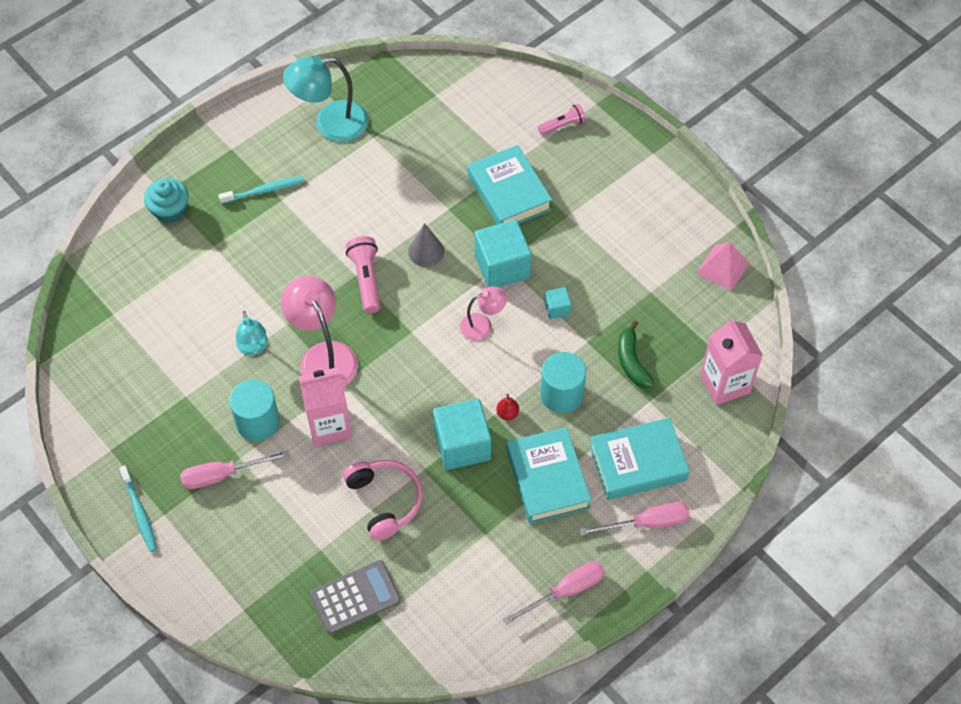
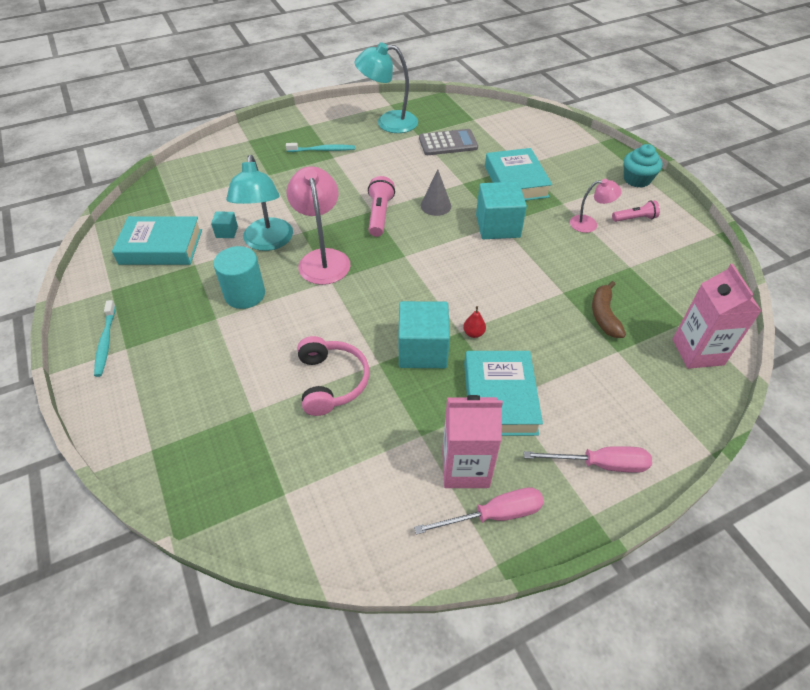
camera: 15 degrees right, 10 degrees down
(170, 210) = (247, 150): turquoise cupcake -> turquoise cupcake (637, 179)
(222, 475) = (194, 328): pink screwdriver -> none
(253, 348) = (267, 242): turquoise lamp -> turquoise lamp, size x1.78
(329, 426) = (305, 310): pink carton -> pink carton (465, 467)
(355, 597) = (266, 465): grey calculator -> grey calculator (448, 143)
(482, 325) = (469, 262): pink lamp -> pink lamp (589, 224)
(557, 308) = (540, 263): turquoise cube -> turquoise cube (227, 232)
(561, 394) = (530, 328): turquoise cylinder -> none
(562, 125) = (570, 149): pink flashlight -> pink flashlight (635, 218)
(632, 361) = (604, 315): green banana -> brown banana
(637, 463) = (597, 403): turquoise book -> turquoise book (161, 246)
(722, 268) = (701, 261): pink pyramid -> none

